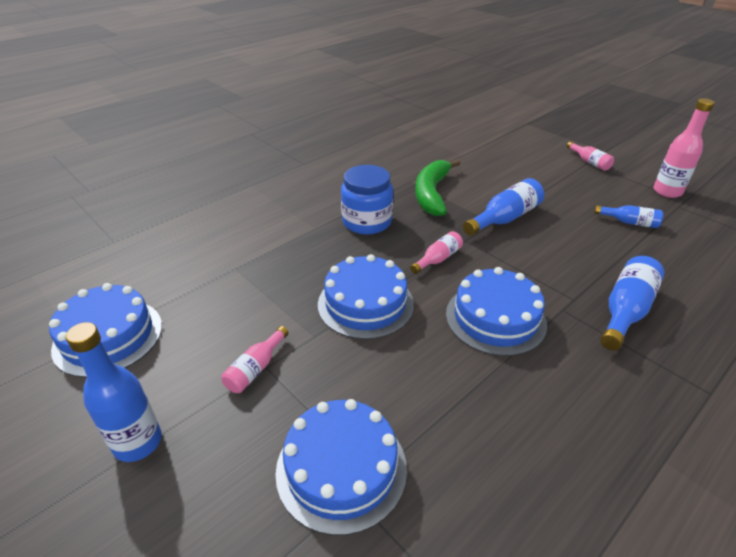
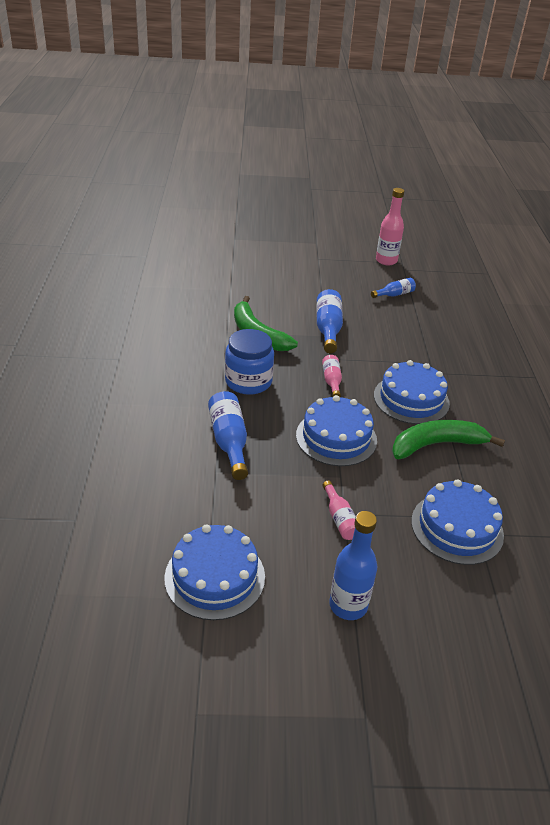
camera: 50 degrees left, 0 degrees up
(454, 376) = (437, 445): none -> green banana
(589, 162) = (318, 257): pink bottle -> none
(625, 311) = (458, 355): blue bottle -> blue bottle (229, 442)

